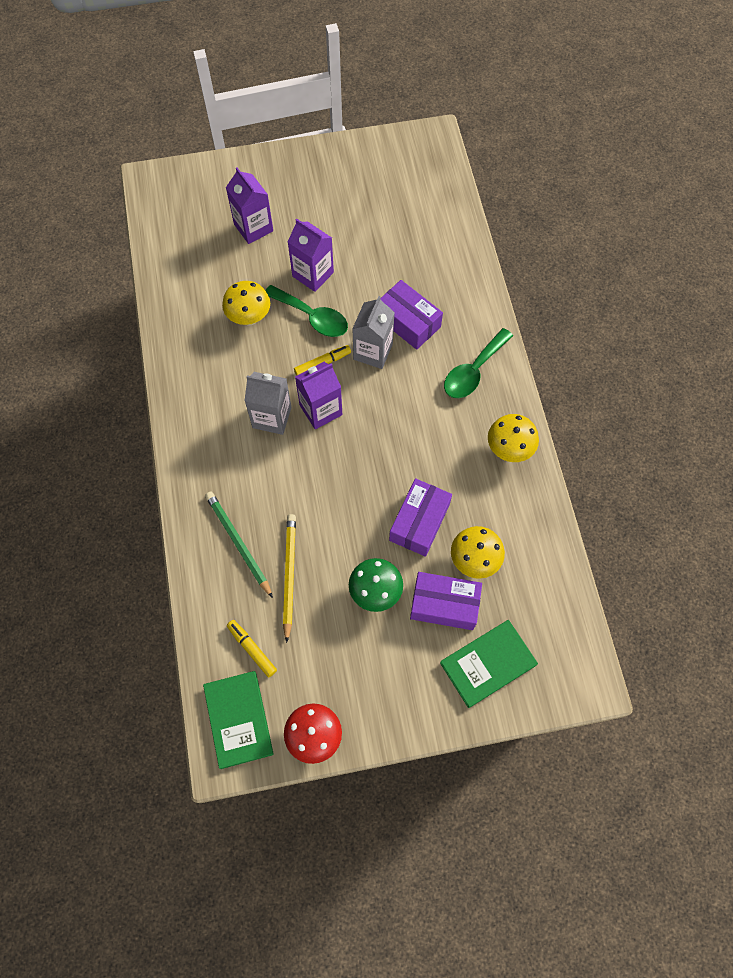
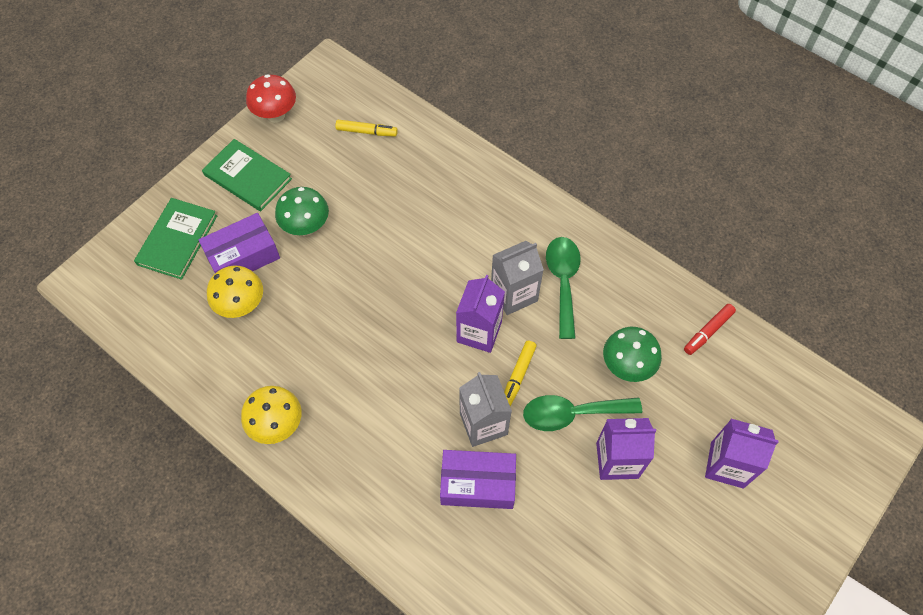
camera: 140 degrees right, 5 degrees down
(176, 299) = (708, 331): none -> red marker
(238, 543) = (443, 186): green pencil -> none
(238, 719) = (337, 90): green book -> green book (248, 177)
(249, 318) = (626, 366): yellow mushroom -> green mushroom
(289, 575) = (383, 192): yellow pencil -> none
(419, 522) = (312, 302): purple box -> none
(473, 371) = (370, 480): green spoon -> green spoon (563, 281)

